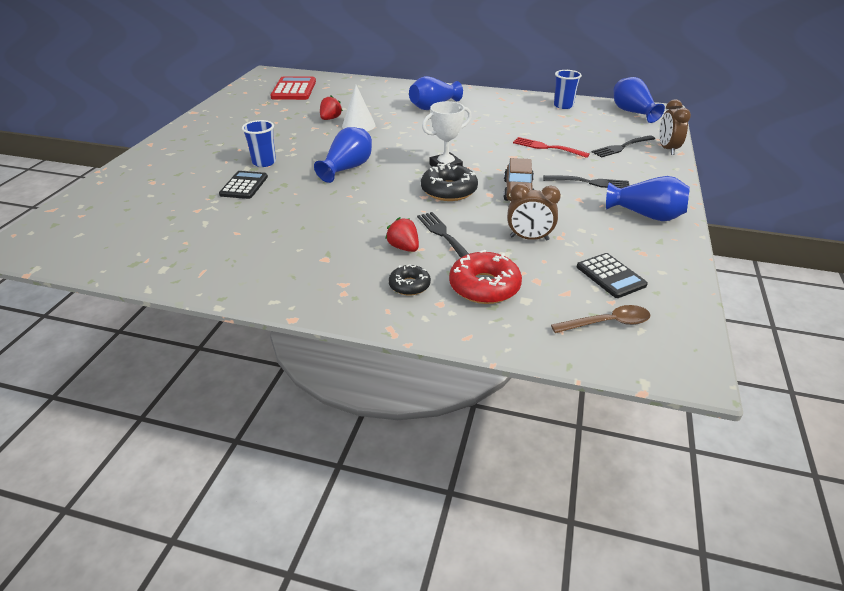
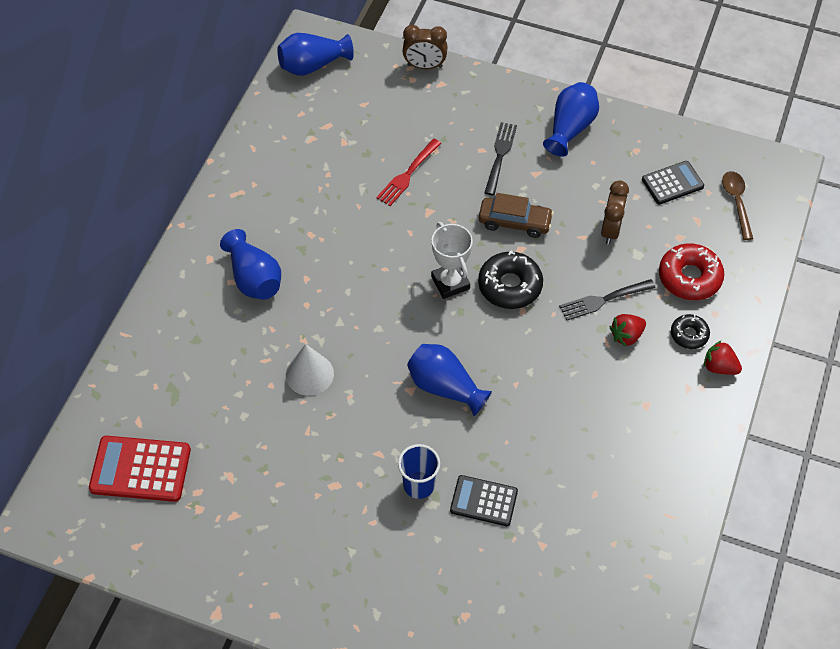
camera: 85 degrees left, 20 degrees up
(330, 119) = (279, 410): red strawberry -> red strawberry (719, 367)
(563, 106) = (277, 130): blue cup -> none
(621, 147) = (414, 104): black fork -> none

